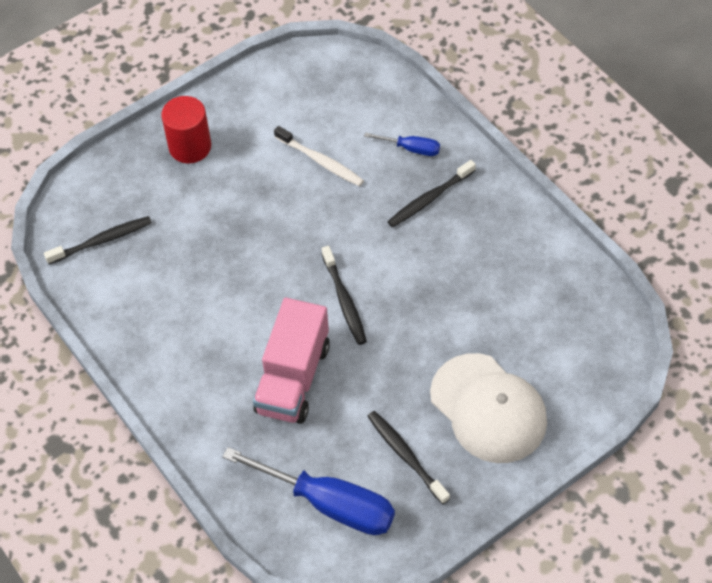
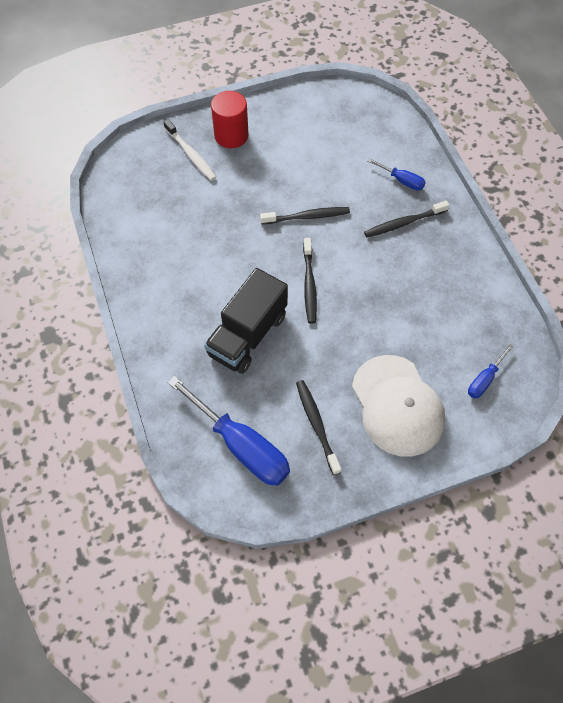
camera: 15 degrees right, 5 degrees up
(102, 241) = (140, 188): black toothbrush -> black toothbrush (307, 217)
(293, 378) = (247, 335): pink truck -> black truck
(321, 161) = (327, 172): white toothbrush -> white toothbrush (191, 154)
(575, 352) = (484, 379): none -> blue screwdriver

